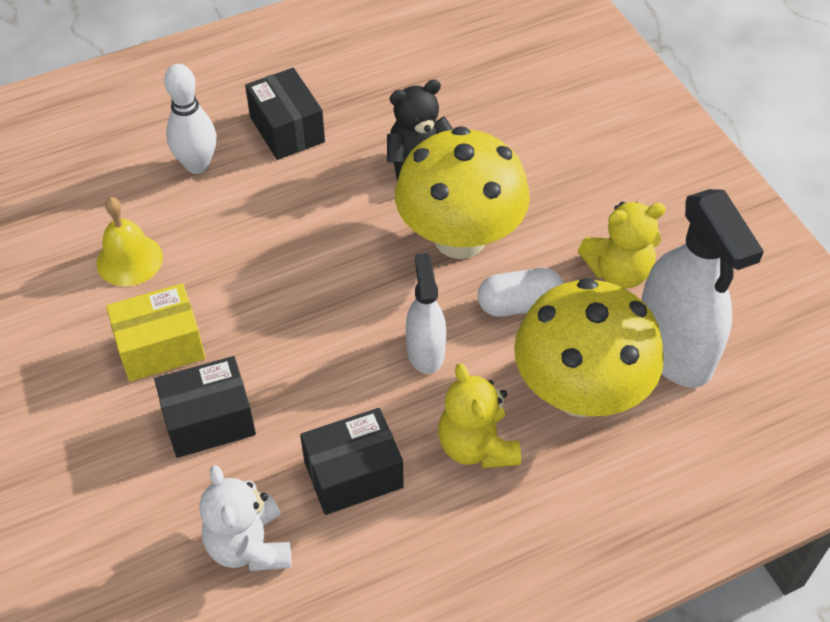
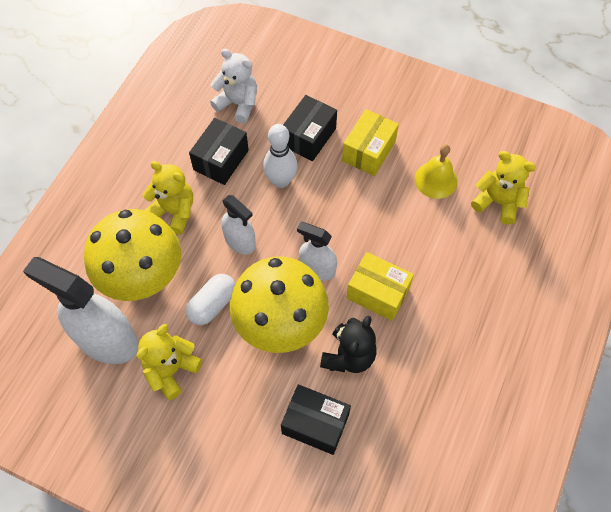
camera: 140 degrees right, 10 degrees up
(99, 193) = (497, 202): none -> yellow teddy bear
(197, 165) = (471, 258): white bowling pin -> white bowling pin (281, 181)
(287, 129) = (451, 322): black box -> black box (315, 424)
(328, 198) = (378, 293): none -> yellow box
(366, 262) = (317, 268): none -> white spray bottle

